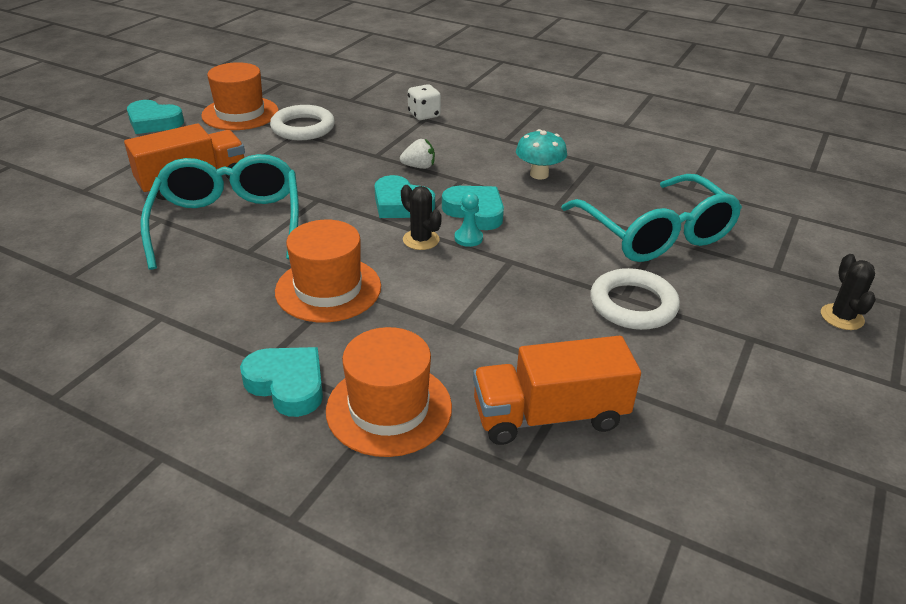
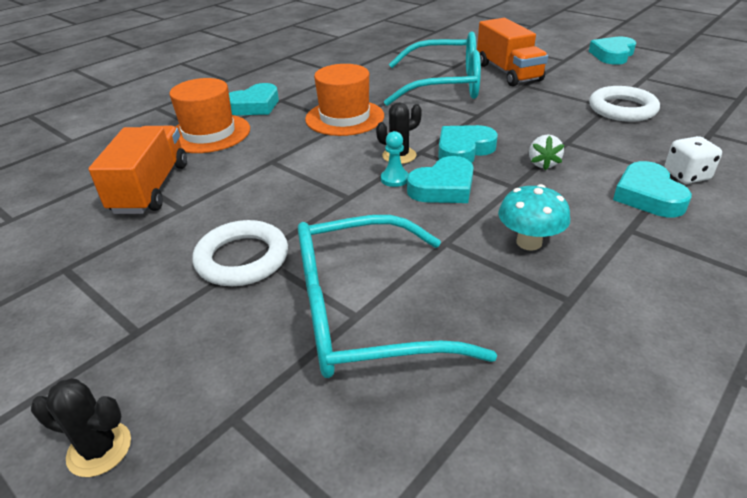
camera: 105 degrees right, 0 degrees up
(240, 113) = (644, 83): orange hat -> none
(458, 130) = (647, 196): none -> turquoise heart

